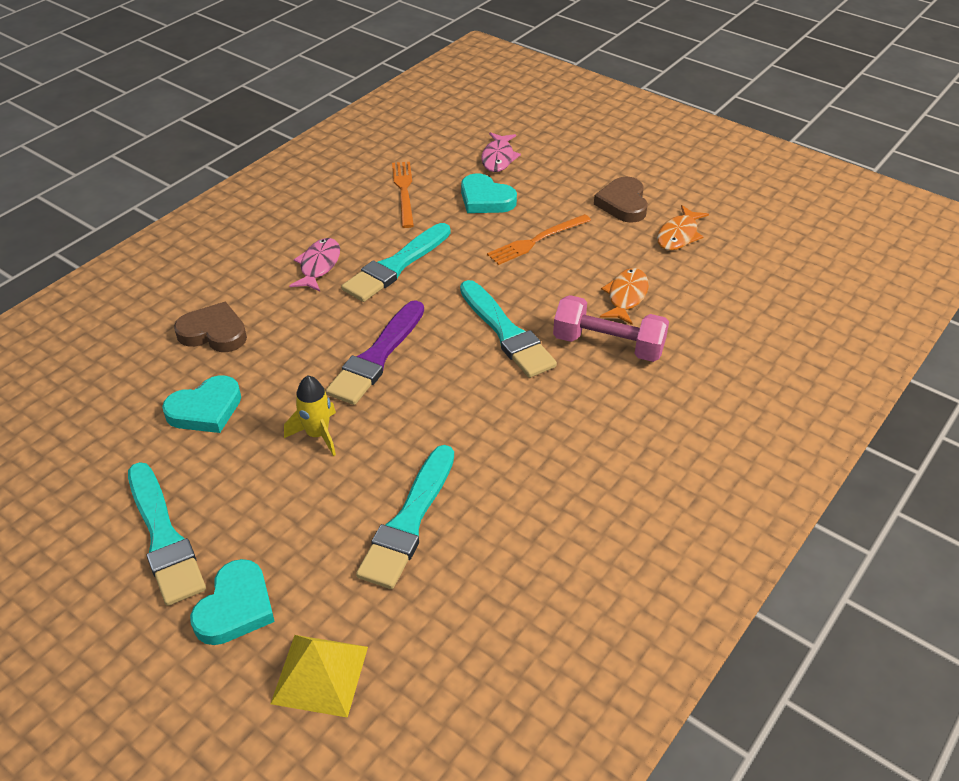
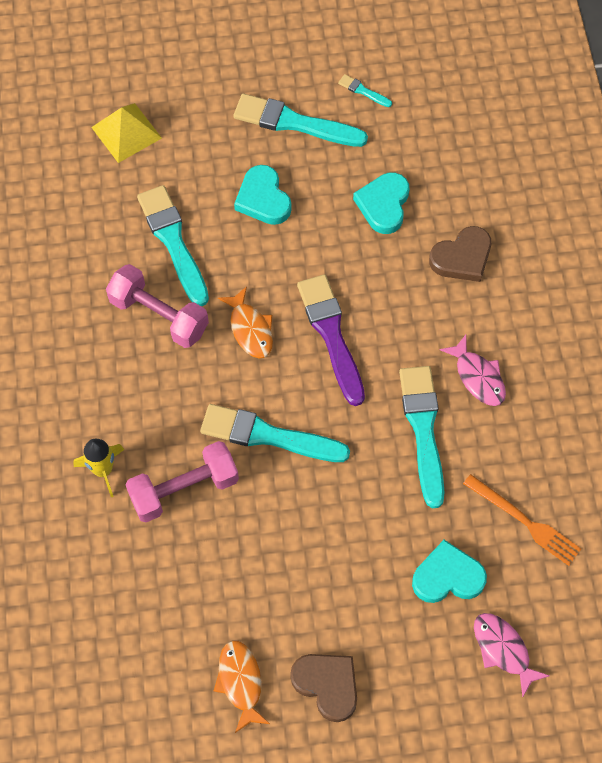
camera: 135 degrees right, 20 degrees up
(68, 514) = (363, 91): none -> turquoise brush
(235, 607) = (208, 125): turquoise heart -> turquoise heart (263, 199)
(317, 434) = (294, 247): yellow rocket -> yellow rocket (103, 470)
(494, 471) = (159, 316): none -> pink dumbbell
(537, 240) = (349, 561): orange fork -> none
(626, 296) = (217, 556): orange fish -> orange fish (250, 329)

